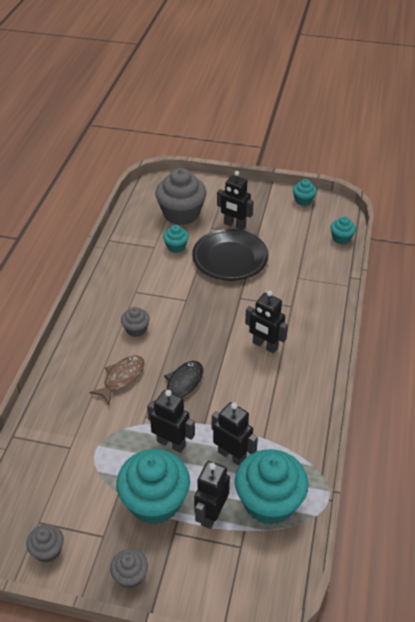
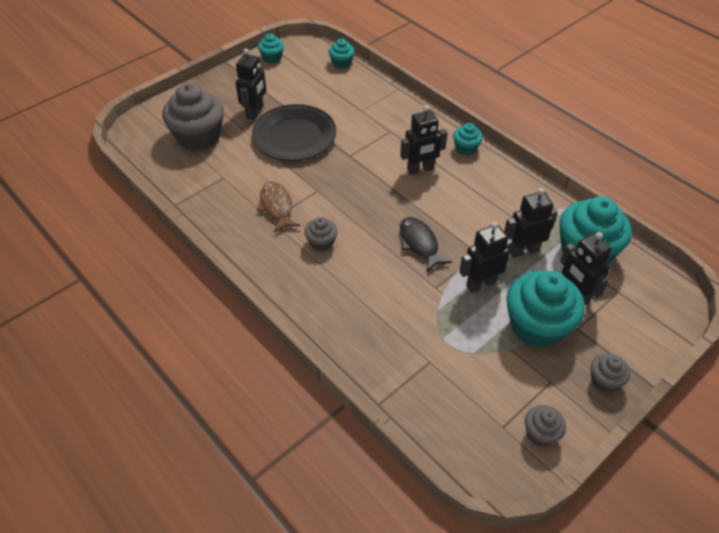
camera: 55 degrees left, 5 degrees up
(122, 378) = (375, 282): brown fish -> brown fish (277, 207)
(176, 246) = (240, 162): turquoise cupcake -> turquoise cupcake (466, 148)
(234, 225) = (255, 112): black robot -> black robot turned 45 degrees counterclockwise

